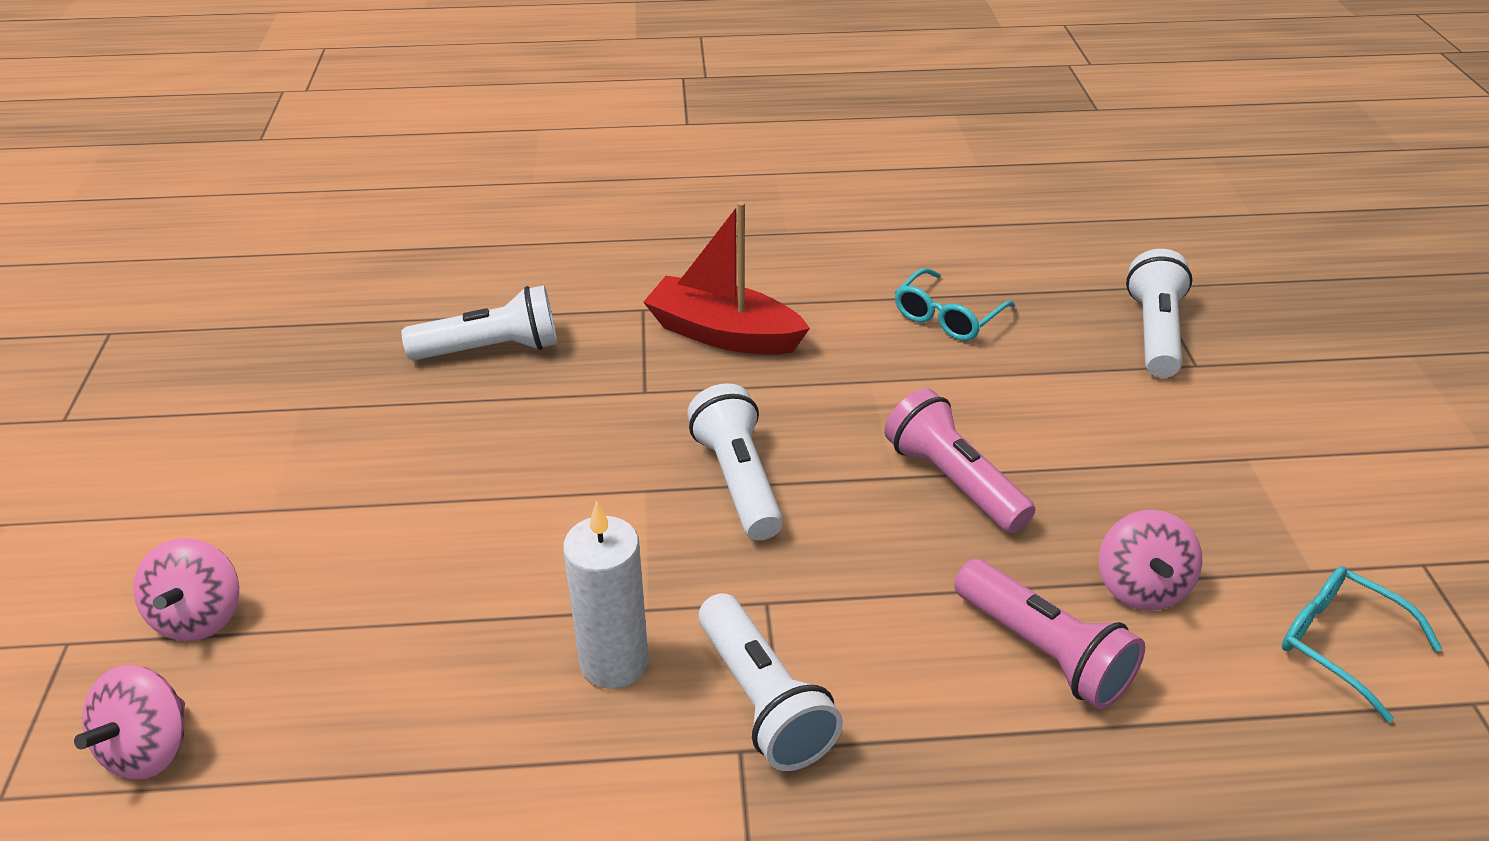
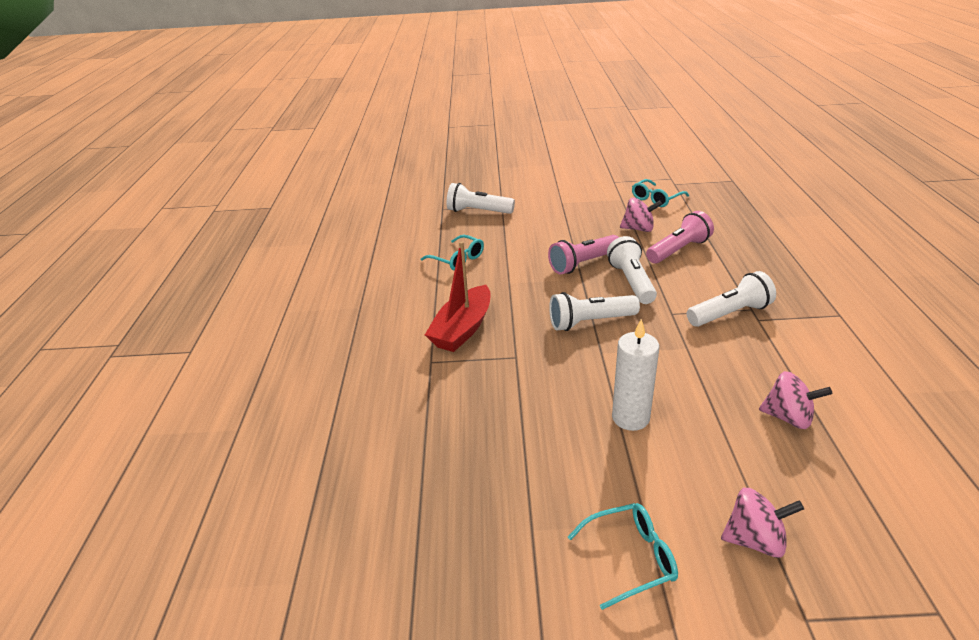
camera: 85 degrees left, 5 degrees down
(149, 748) = (863, 537): pink spinning top -> pink spinning top (788, 417)
(225, 490) = (631, 558): none -> turquoise glasses
(491, 349) = (467, 428): white flashlight -> white flashlight (631, 282)
(614, 662) = (724, 356): white candle -> white candle (630, 418)

